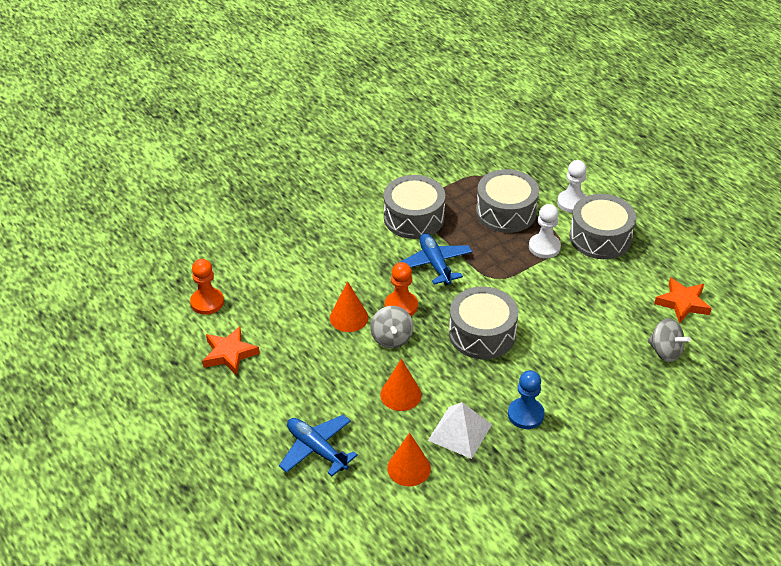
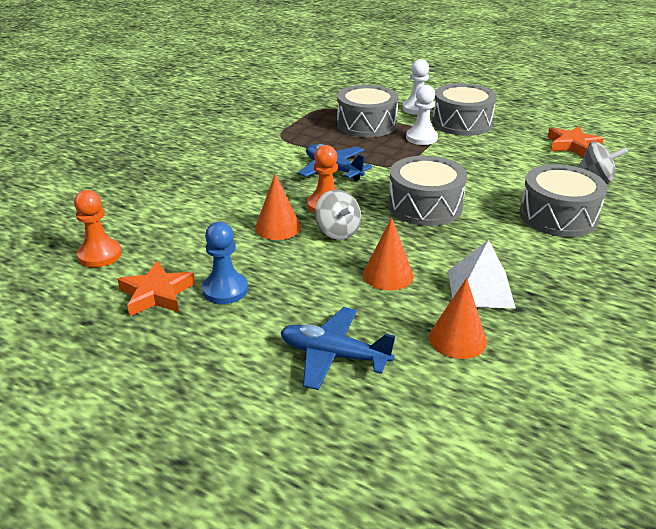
camera: 25 degrees left, 10 degrees down
(414, 218) = (285, 144): grey drum -> grey drum (558, 216)
(525, 414) = (529, 255): blue pawn -> blue pawn (225, 290)

